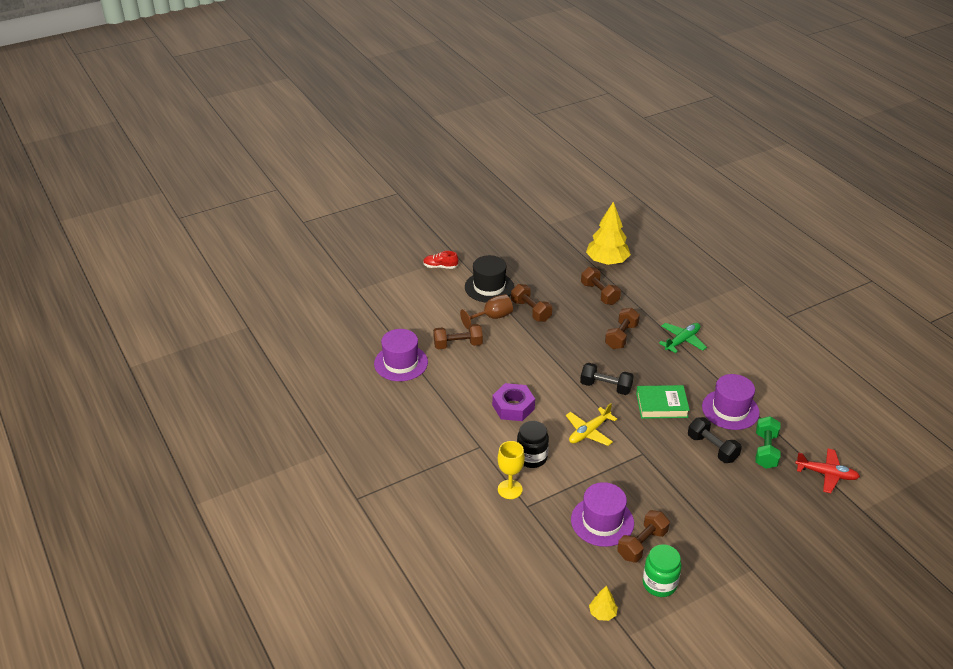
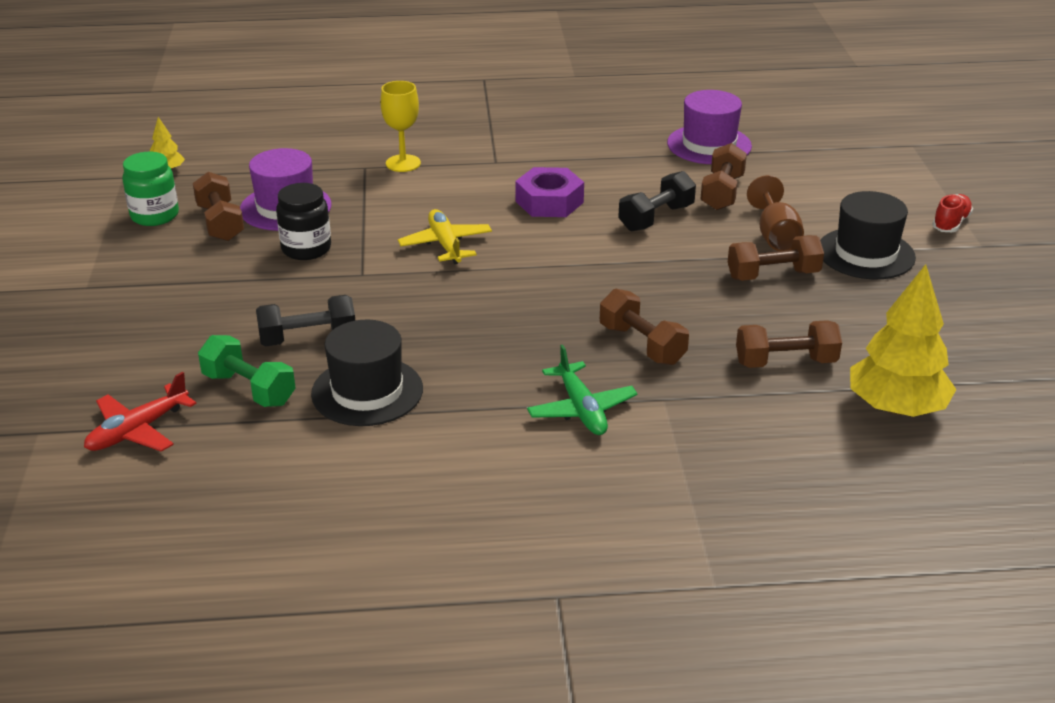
camera: 115 degrees right, 5 degrees down
(531, 458) = (440, 190): black jar -> black jar (306, 249)
(605, 387) = (527, 288): black dumbbell -> black dumbbell (656, 218)
(661, 405) = (441, 325): green book -> none
(730, 409) = (367, 391): purple hat -> black hat

